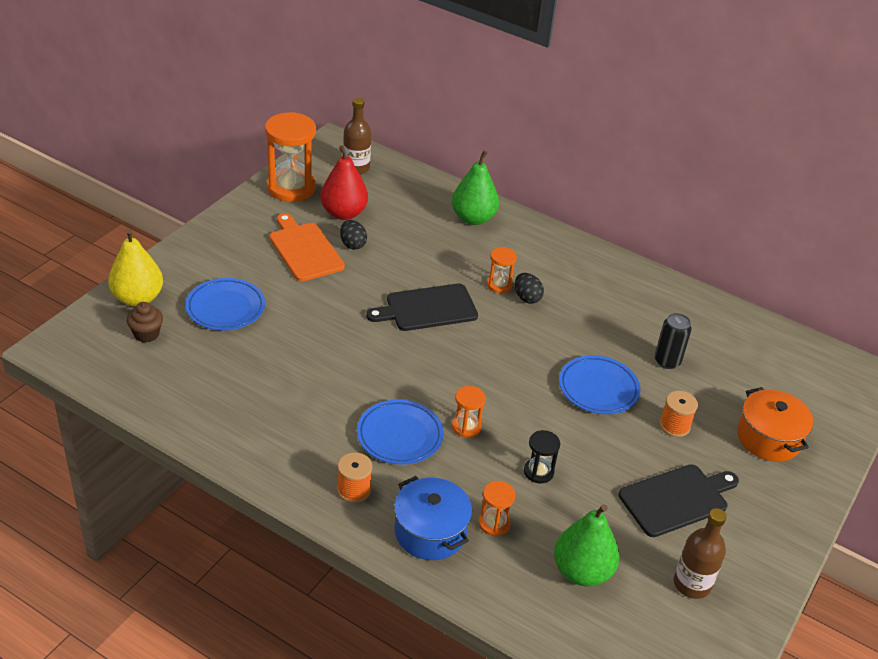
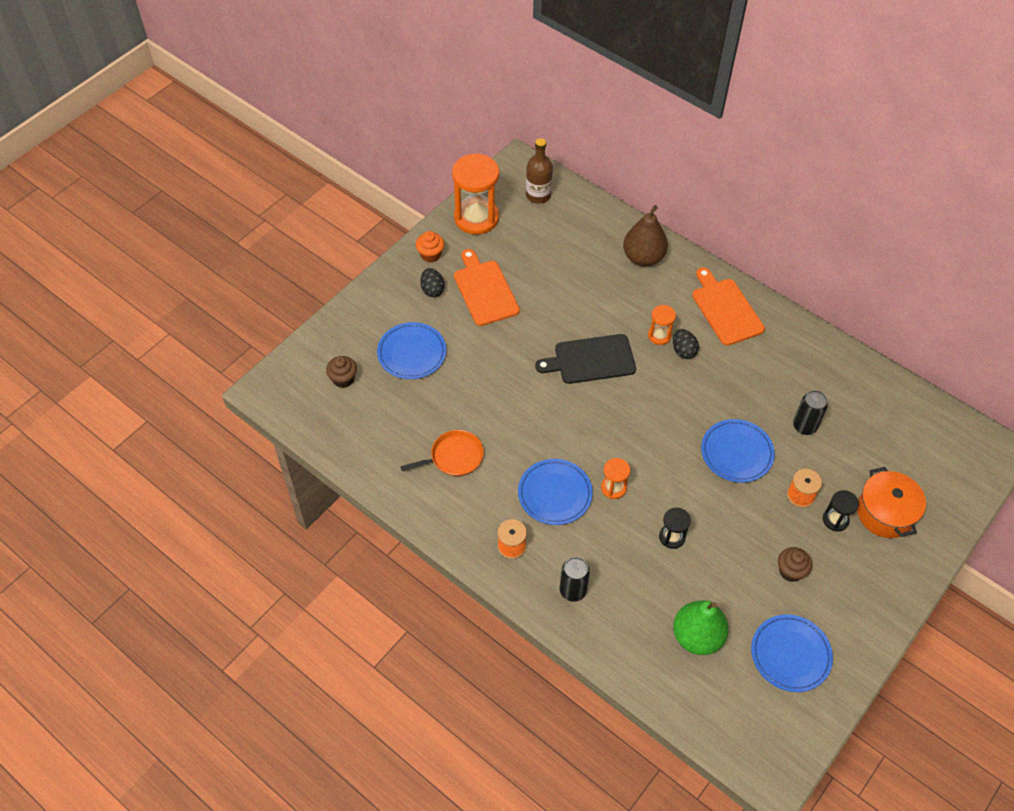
camera: 10 degrees right, 15 degrees up
(138, 298) = (336, 340): yellow pear -> none
(242, 220) = (430, 255): none -> orange cupcake
(279, 404) = (454, 457): none -> orange pan
(343, 213) = (523, 249): red pear -> none
(352, 244) = (528, 285): black egg -> black egg (432, 290)
(430, 532) = (572, 590): blue pot -> black can
(473, 218) = (643, 257): green pear -> brown pear
(494, 523) = (627, 586): orange hourglass -> none
(566, 260) = (725, 309): none -> orange cutting board
(677, 499) = (790, 571): black cutting board -> brown cupcake
(692, 584) = (790, 655): brown bottle -> blue plate
(716, 447) = (835, 520): none -> black hourglass

